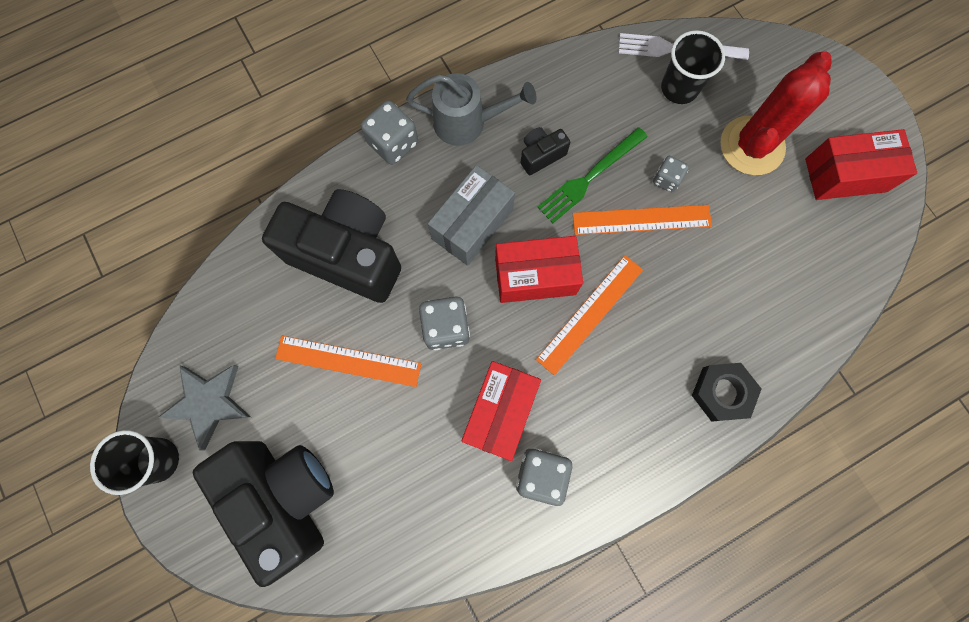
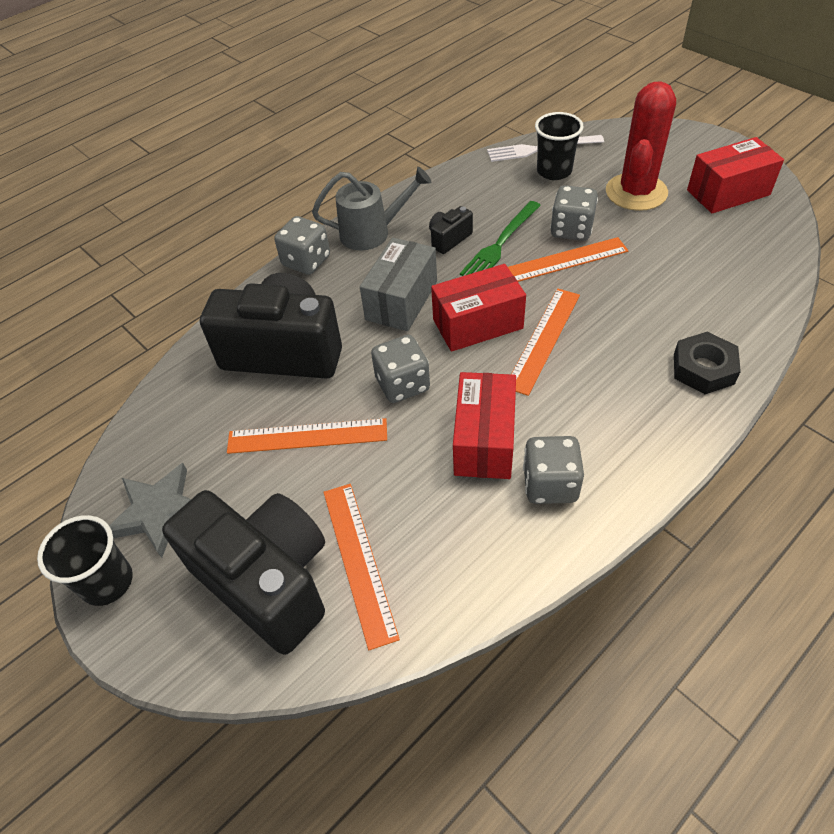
camera: 10 degrees left, 25 degrees down
(362, 501) = (359, 561): none -> orange ruler
(666, 179) = (571, 230): grey dice -> grey dice, size x1.66

